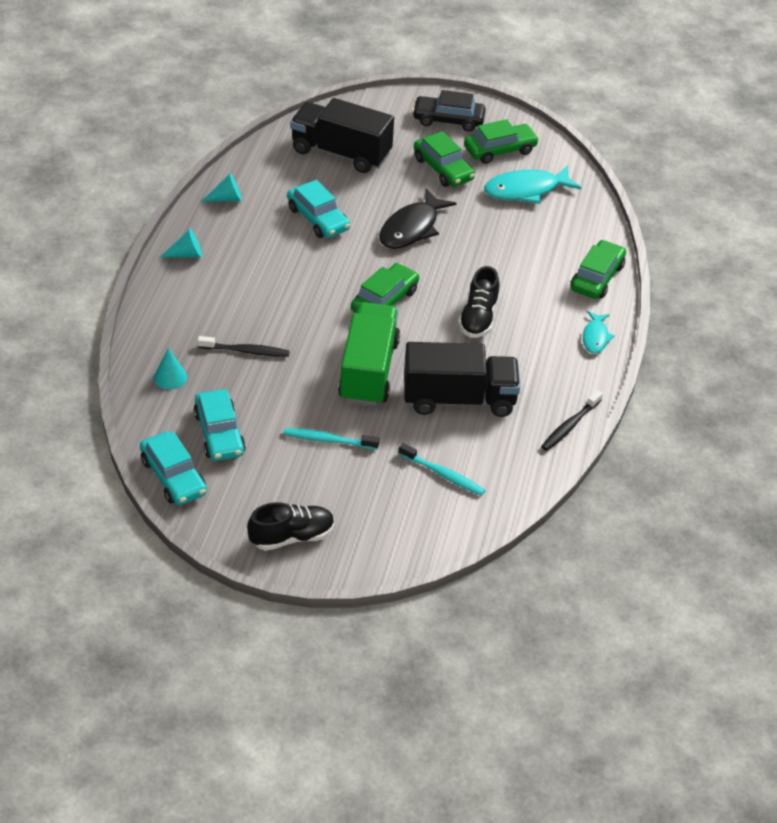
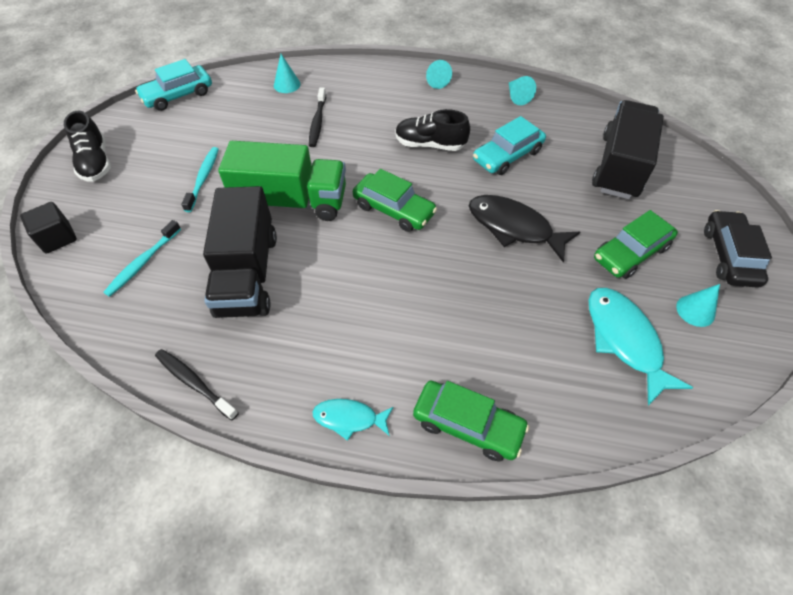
camera: 90 degrees right, 10 degrees up
(219, 433) = (221, 114): turquoise car -> none
(407, 548) = (57, 238): none -> black cube
(478, 318) = (374, 290): black shoe -> black shoe (430, 144)
(500, 150) = (695, 310): green car -> turquoise cone

